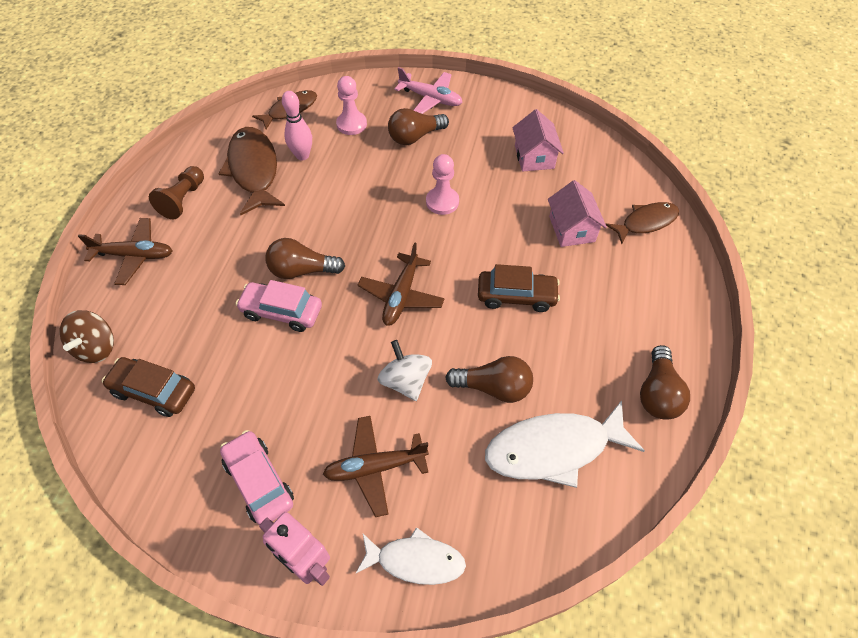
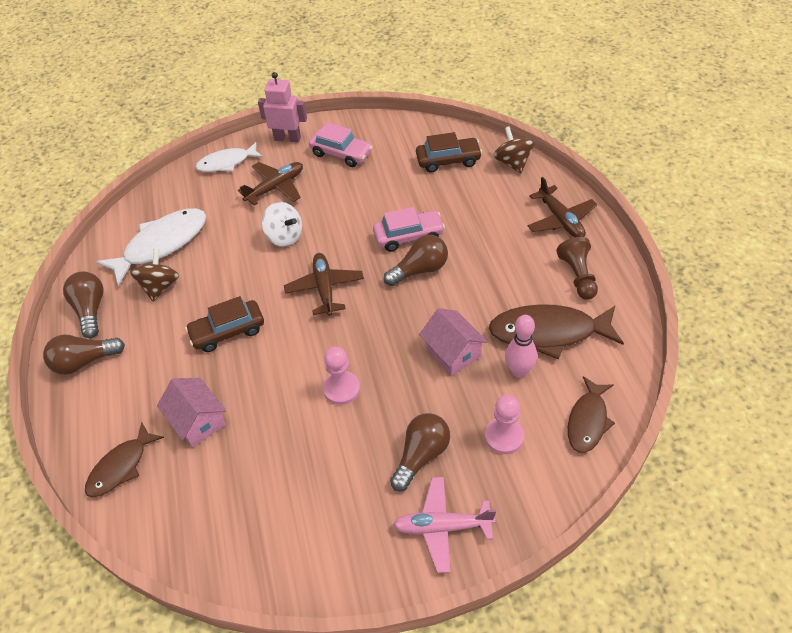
camera: 155 degrees right, 5 degrees down
(134, 256) = (560, 220): brown plane -> brown plane turned 90 degrees counterclockwise
(254, 170) = (549, 332): brown fish -> brown fish turned 135 degrees clockwise
(493, 387) = (218, 260): brown light bulb -> brown light bulb (84, 361)
(534, 157) = (270, 497): pink house -> pink house (453, 352)
(571, 385) = (160, 286): none -> brown spinning top

